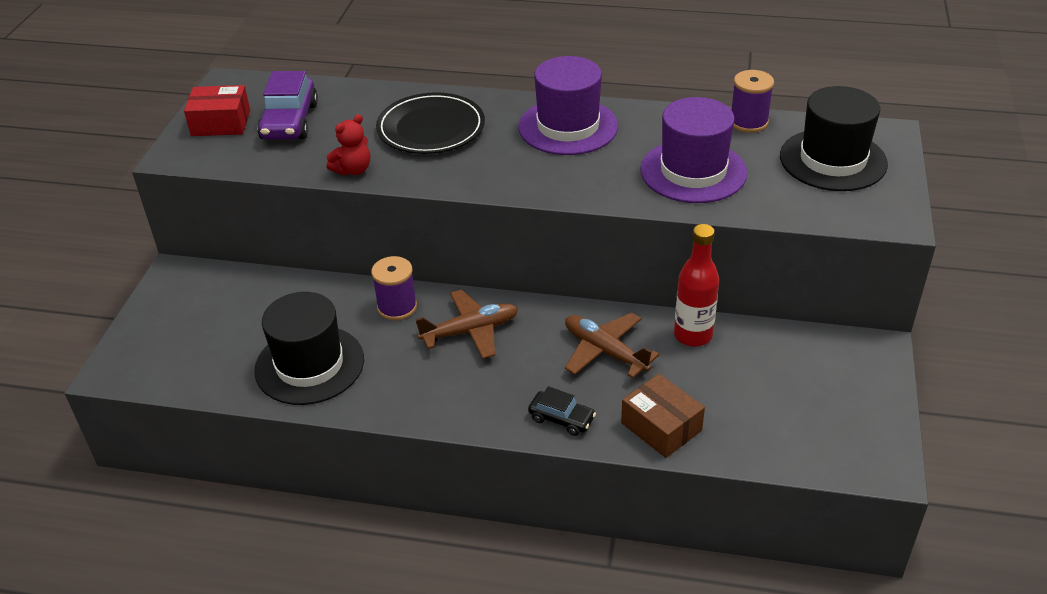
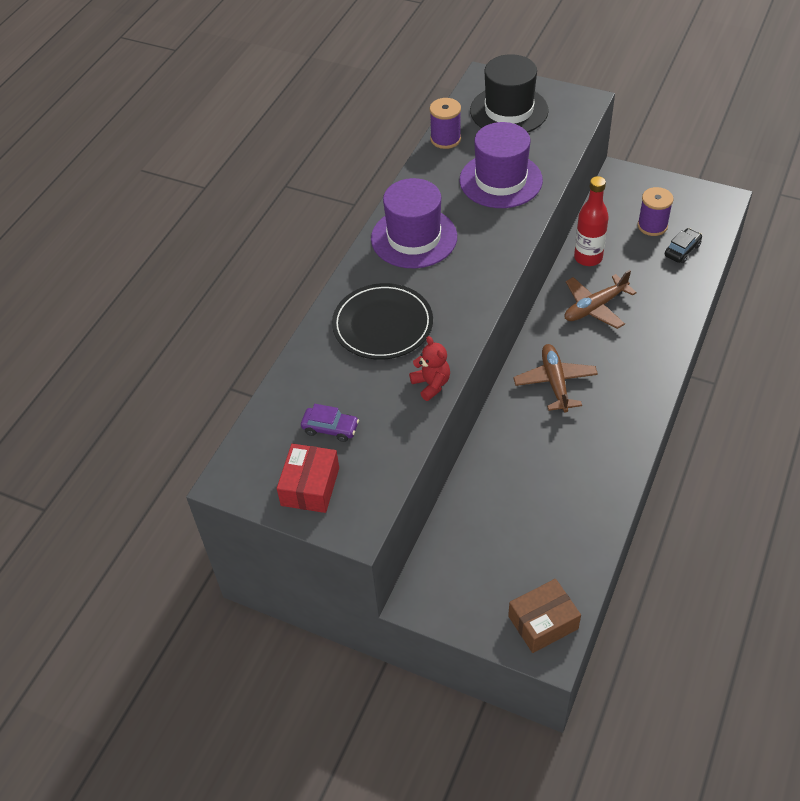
camera: 75 degrees left, 10 degrees up
(290, 122) = (330, 428): purple car -> purple car, size x0.58
(309, 365) = (573, 493): black hat -> none
(397, 307) = (513, 427): purple spool -> purple spool (652, 226)
(561, 419) = (660, 342): black car -> black car (682, 250)
(661, 427) = (675, 292): brown box -> brown box (543, 622)

